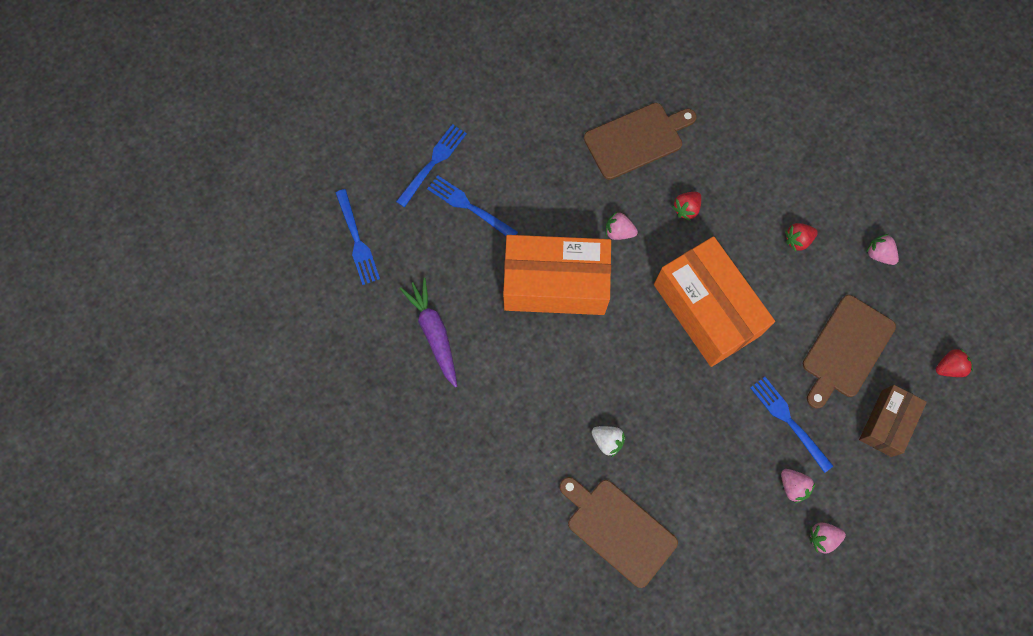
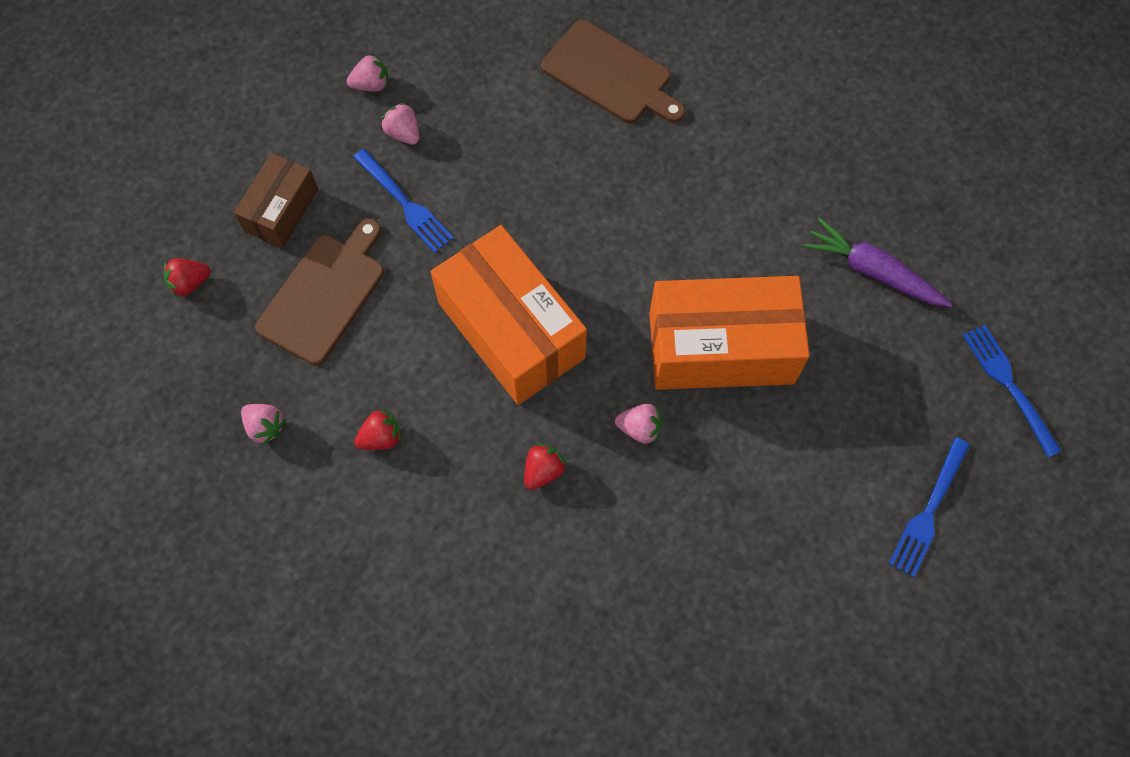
camera: 175 degrees right, 5 degrees down
(434, 333) = (872, 271): purple carrot -> purple carrot turned 150 degrees clockwise
(469, 207) = (860, 447): blue fork -> none
(607, 441) = (631, 164): white strawberry -> none
(637, 140) = (624, 576): brown cutting board -> none

